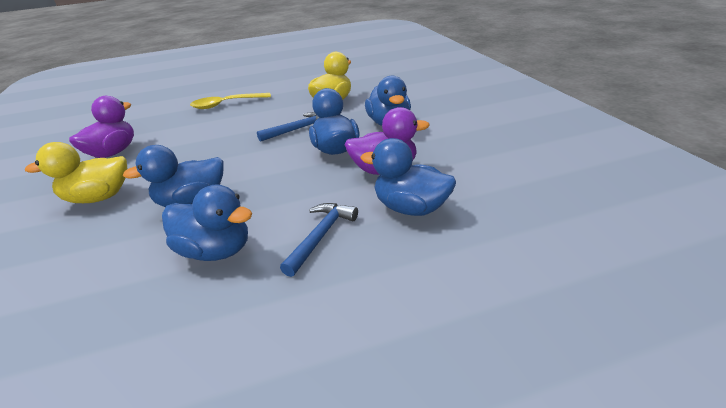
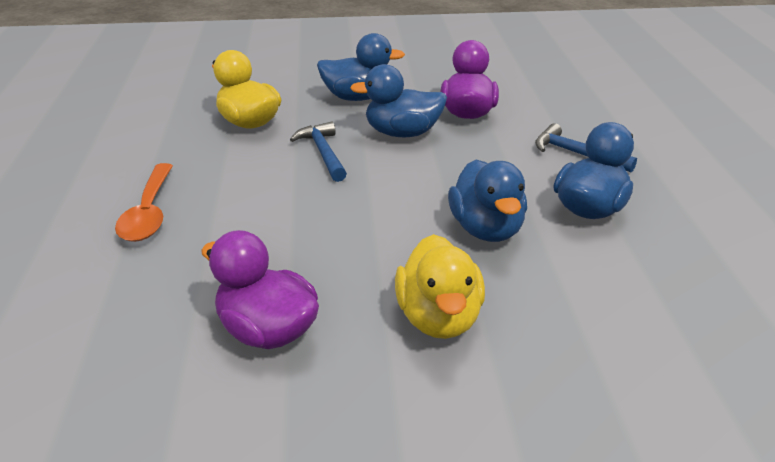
camera: 80 degrees left, 0 degrees up
(226, 104) = (149, 213): yellow spoon -> orange spoon
(411, 208) = (542, 111): blue duck -> none

